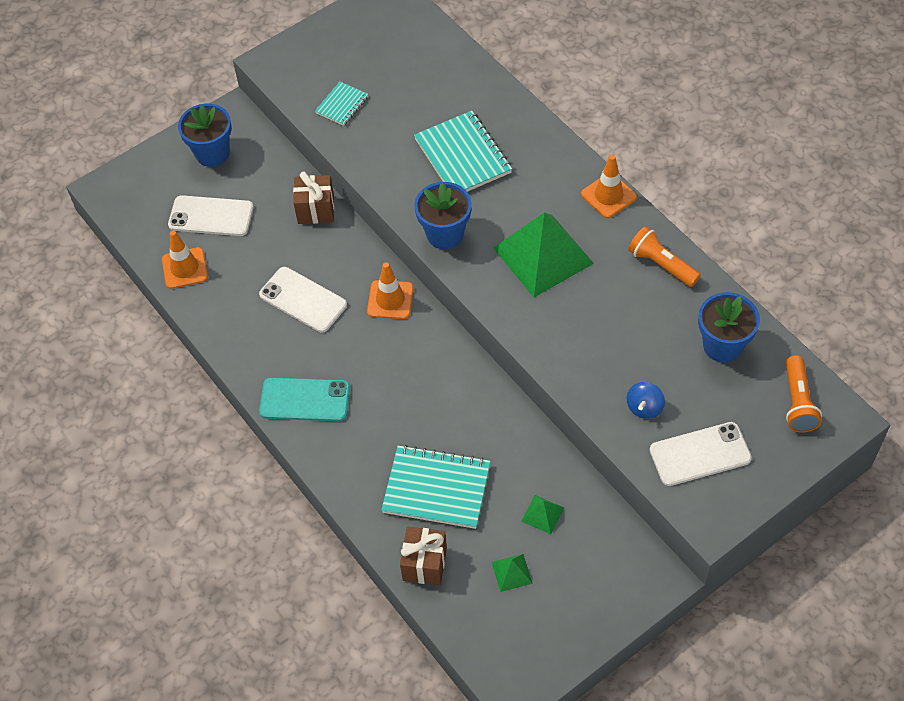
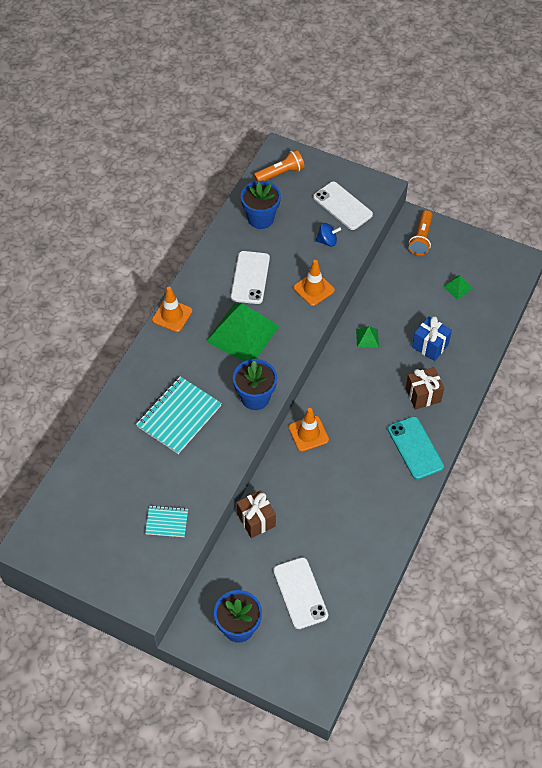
camera: 120 degrees left, 0 degrees up
(185, 268) = (356, 585): orange traffic cone -> orange traffic cone (313, 289)
(303, 300) = (339, 489): white phone -> white phone (250, 277)
(424, 564) = (481, 331): brown gift -> brown gift (423, 395)
(436, 488) = (430, 346): turquoise notebook -> blue gift
(542, 514) = (412, 287): green pyramid -> green pyramid (367, 338)
(661, 264) = (215, 268): orange flashlight -> orange flashlight (421, 239)

